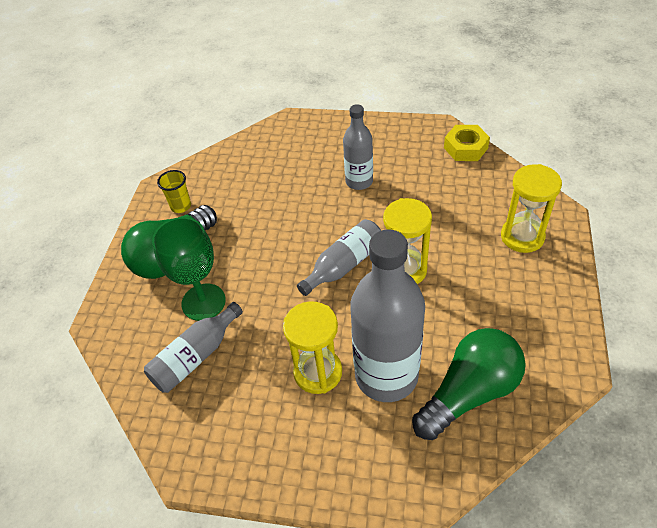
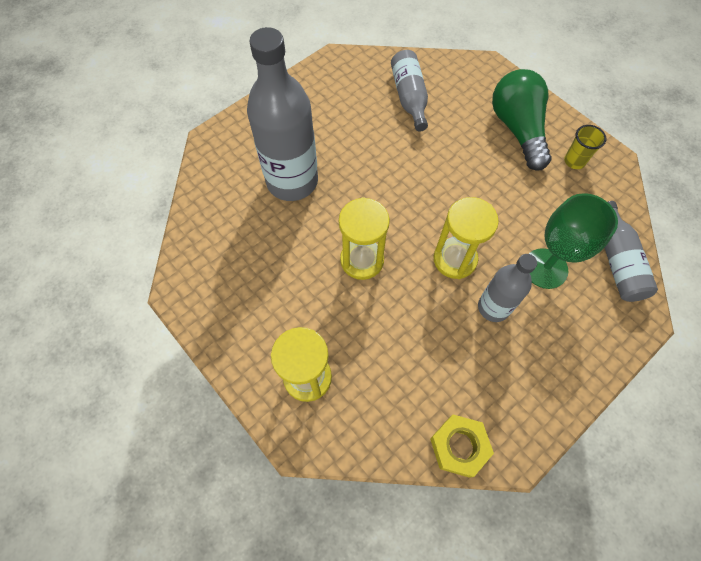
camera: 125 degrees right, 15 degrees up
(203, 302) = (452, 123): green goblet -> green goblet (545, 268)
(318, 372) = (333, 149): yellow hourglass -> yellow hourglass (455, 259)
(344, 265) = (406, 225): grey bottle -> grey bottle (617, 261)
(469, 392) = (233, 215): green light bulb -> none

